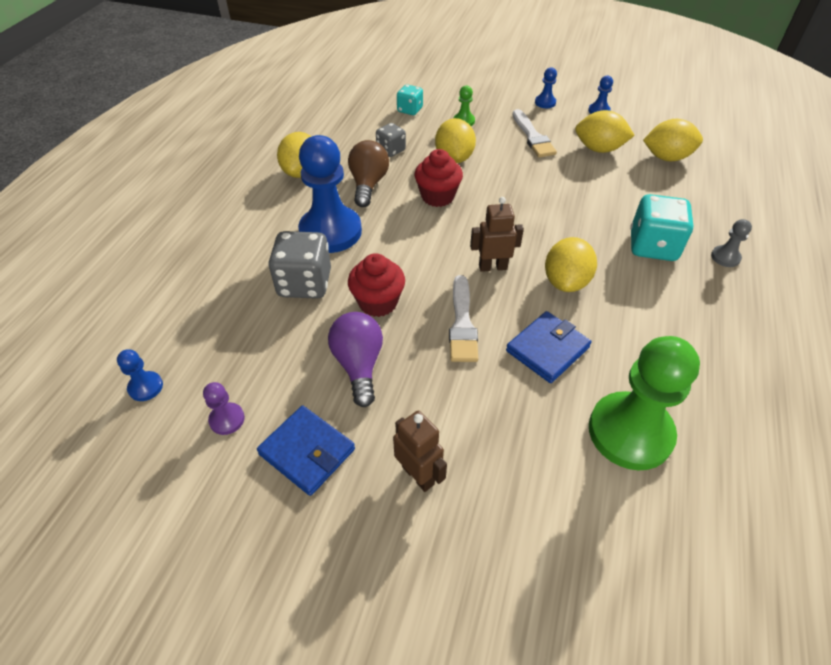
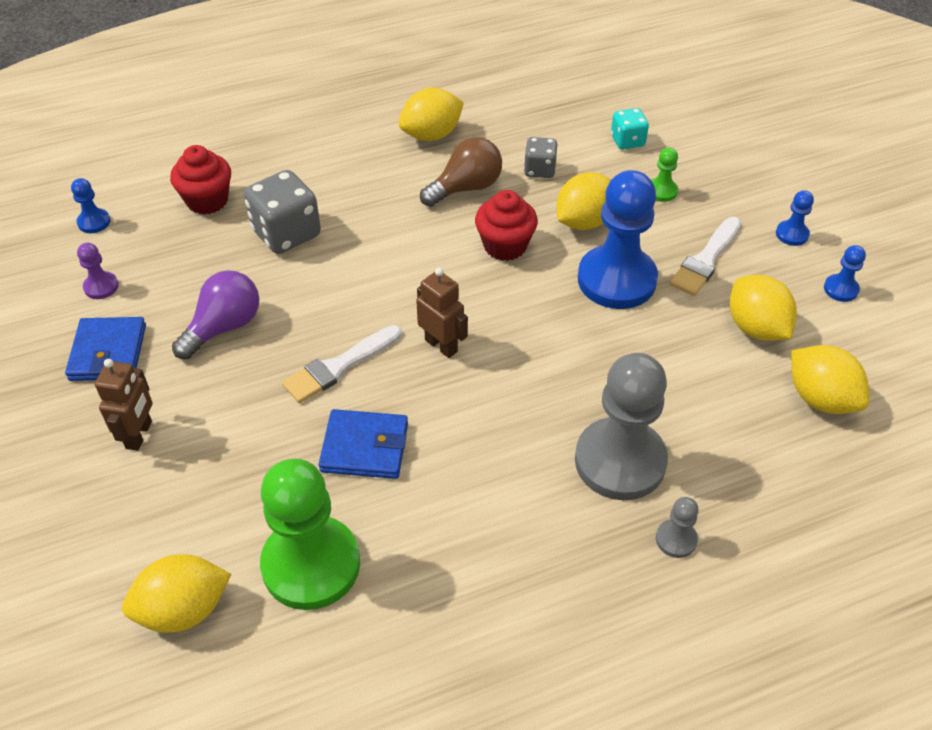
camera: 50 degrees right, 0 degrees up
(330, 231) = (370, 206): blue pawn -> blue pawn (616, 280)
(378, 302) = (310, 294): red cupcake -> red cupcake (207, 200)
(566, 282) = (478, 414): yellow lemon -> yellow lemon (183, 610)
(652, 246) = (620, 461): turquoise dice -> grey pawn

